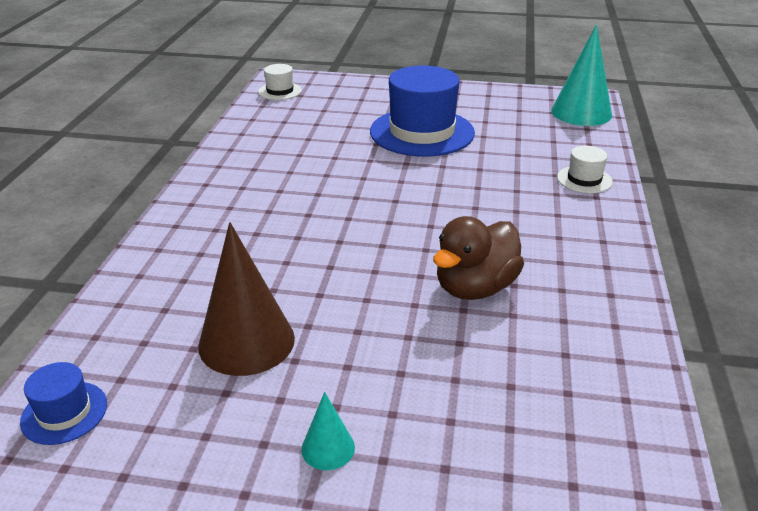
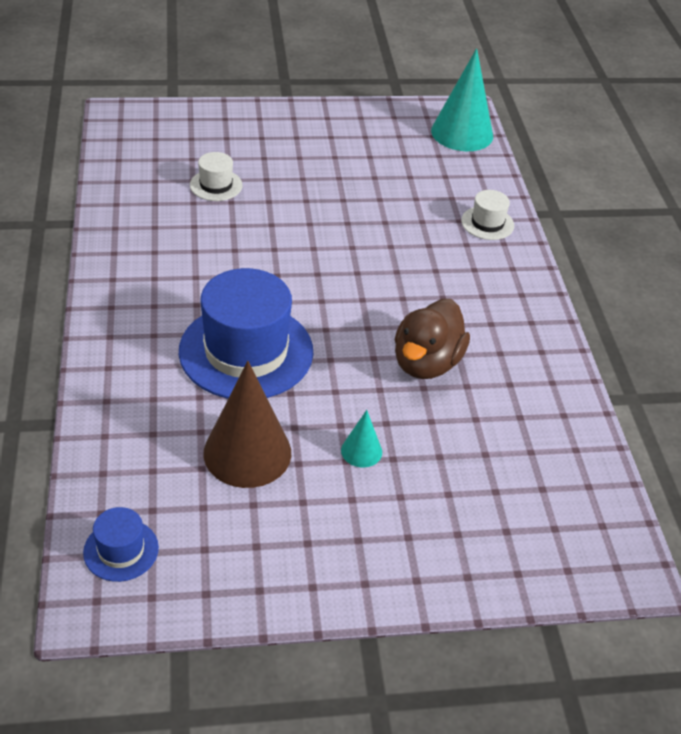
camera: 20 degrees left, 10 degrees up
(280, 91) = (128, 135): white hat -> white hat (216, 185)
(328, 448) = (361, 536): turquoise cone -> turquoise cone (361, 451)
(422, 132) = (310, 179): blue hat -> blue hat (246, 351)

